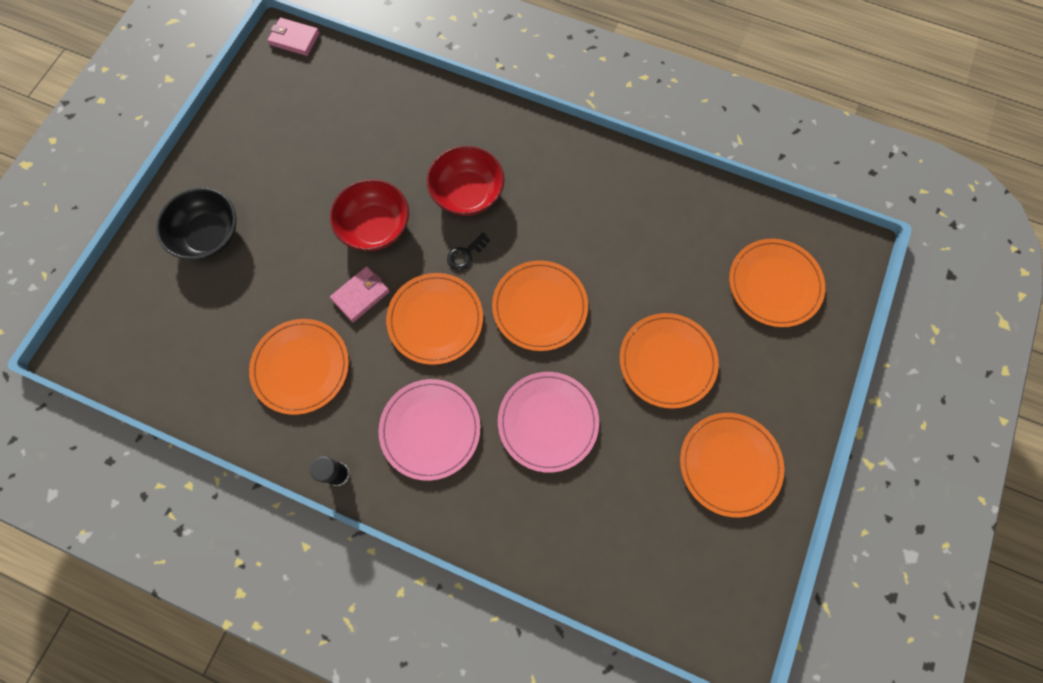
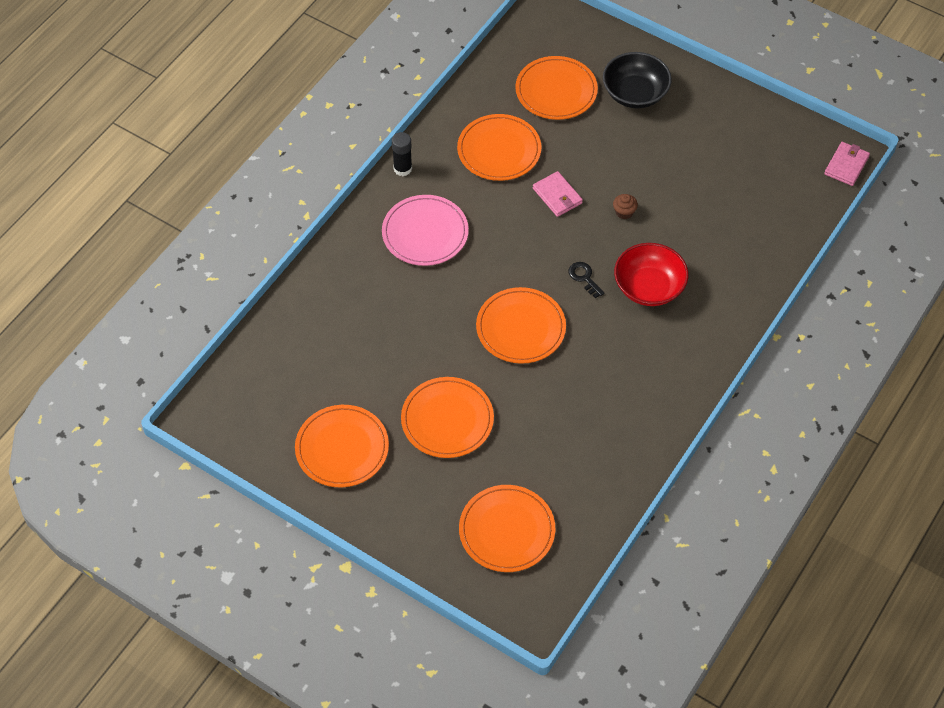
camera: 100 degrees right, 15 degrees down
(375, 227) = (624, 212): red bowl -> brown cupcake
(435, 320) = (523, 247): orange plate -> orange plate (556, 91)
(548, 422) = (412, 317): pink plate -> none

